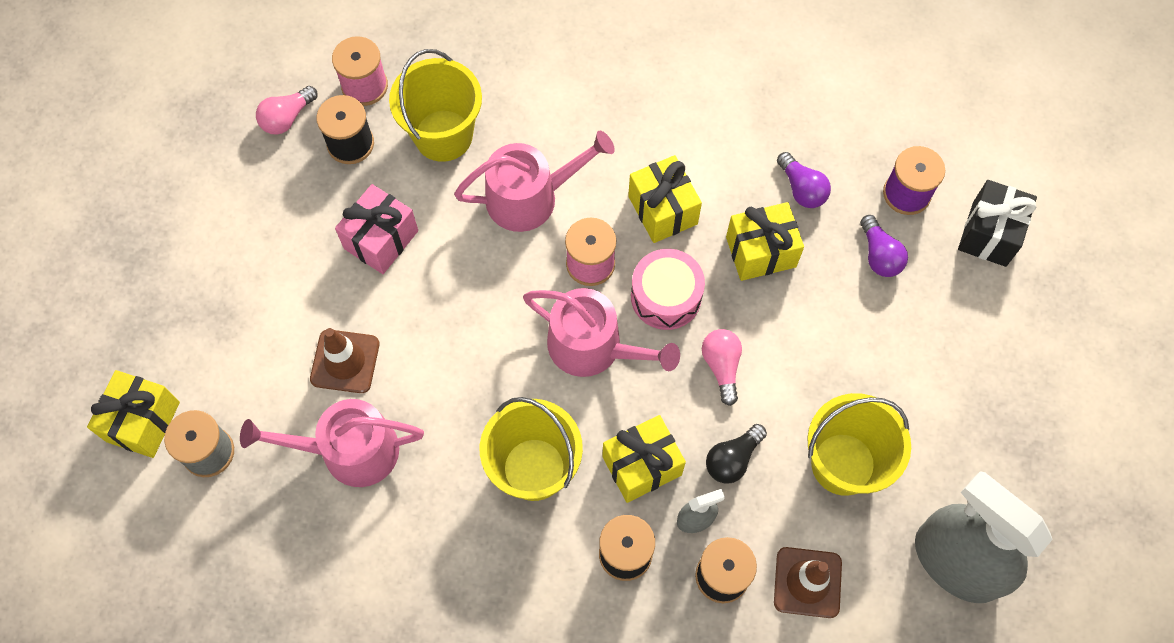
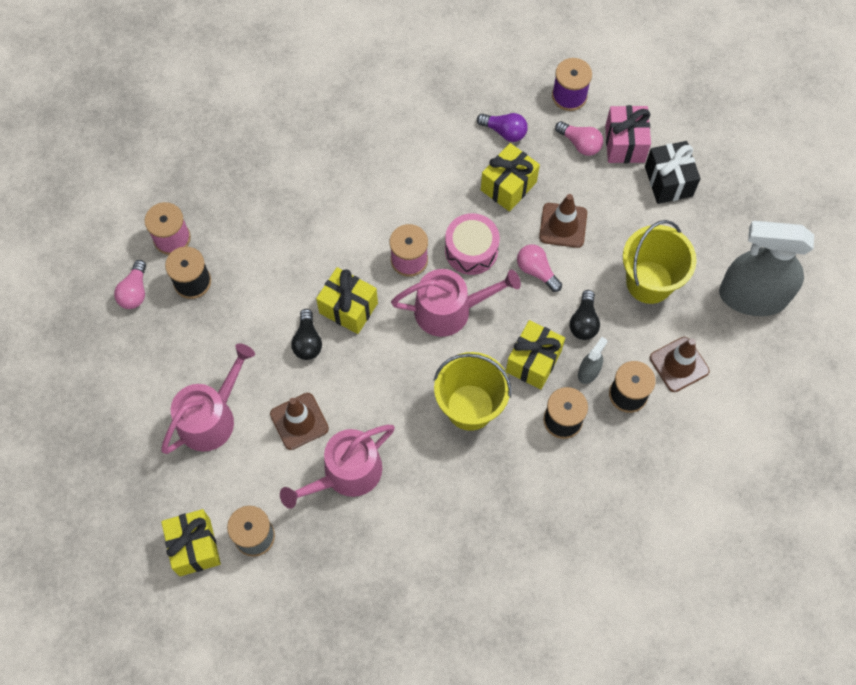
camera: 35 degrees left, 0 degrees up
(381, 240) = (262, 330): pink gift -> pink gift (625, 144)
(418, 282) = (307, 341): none -> black light bulb
(443, 135) = (251, 238): yellow bucket -> none
(530, 197) = (339, 242): pink watering can -> pink watering can (211, 417)
(662, 210) = (429, 198): yellow gift -> yellow gift (348, 308)
(790, 334) = (563, 225): none -> brown traffic cone
(879, 255) = (580, 144): purple light bulb -> pink light bulb
(989, 234) = (634, 90): black gift -> black gift (668, 181)

